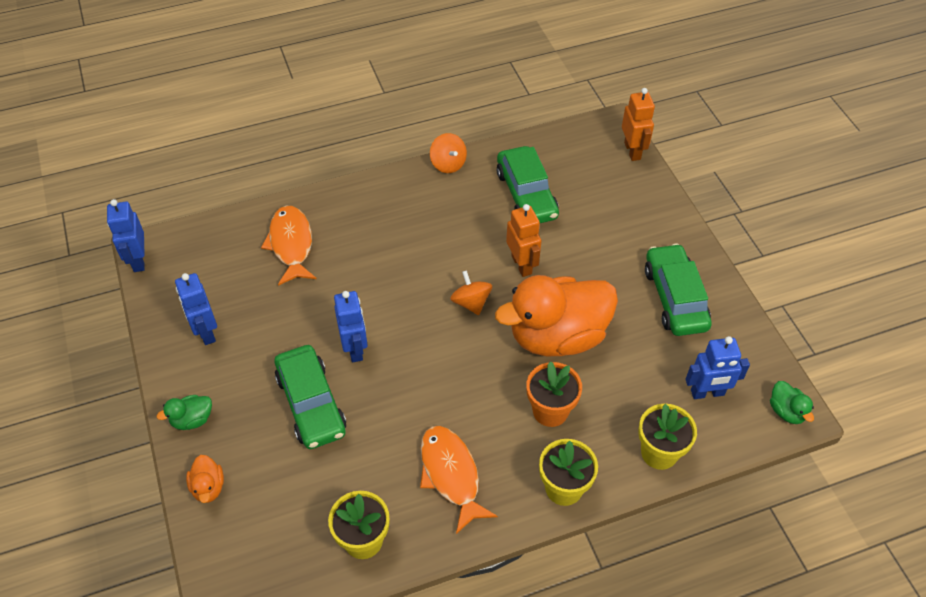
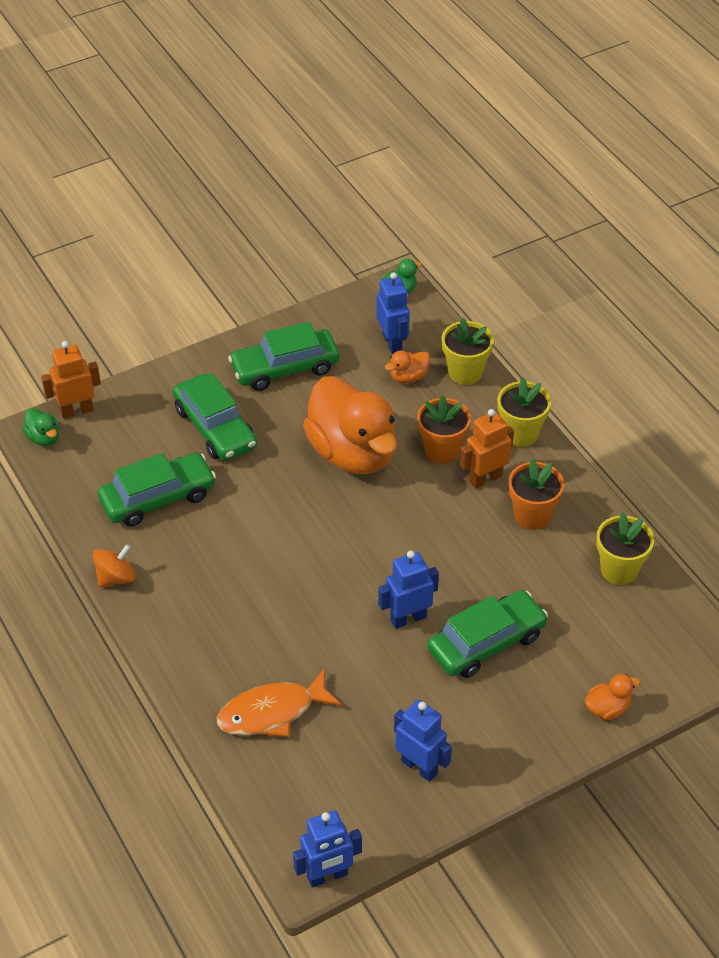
camera: 100 degrees left, 5 degrees down
(192, 420) = (536, 746): green duck -> green duck (43, 438)
(206, 332) = (419, 767): blue robot -> blue robot turned 105 degrees counterclockwise
(451, 475) = (532, 515): orange fish -> orange flower pot
(471, 302) = (324, 527): orange spinning top -> none
(522, 265) = (264, 491): orange robot -> orange robot (485, 478)
(602, 239) = (215, 428): none -> green car
(656, 399) = (408, 377): none -> orange duck

